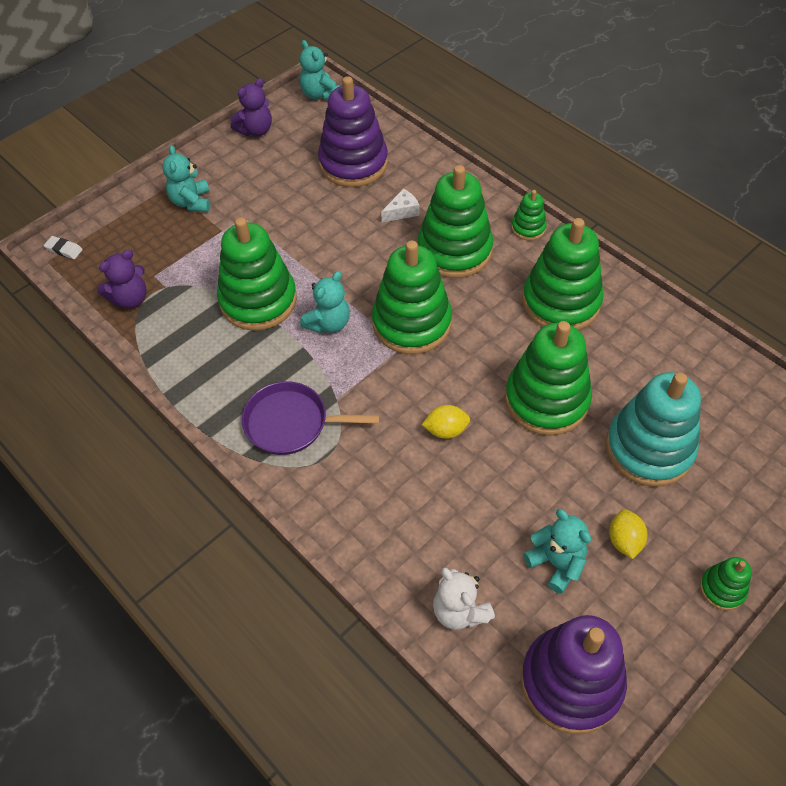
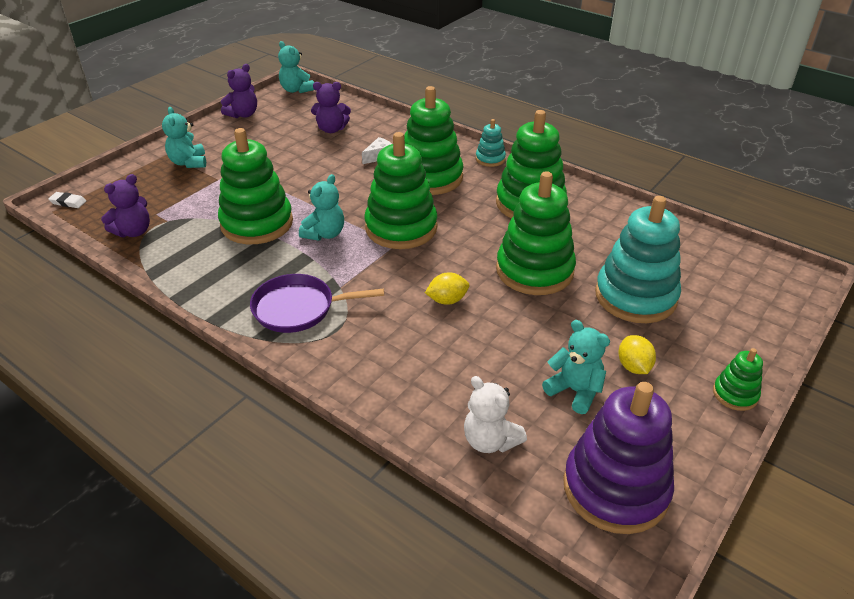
camera: 10 degrees left, 15 degrees down
(353, 163) = (331, 129): purple stacking toy -> purple teddy bear
(528, 228) = (490, 159): green stacking toy -> turquoise stacking toy

